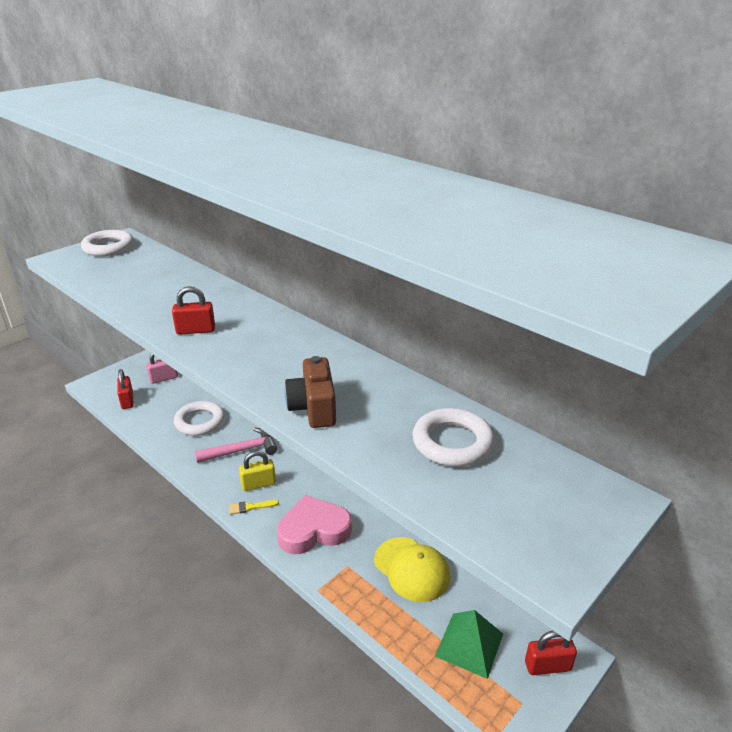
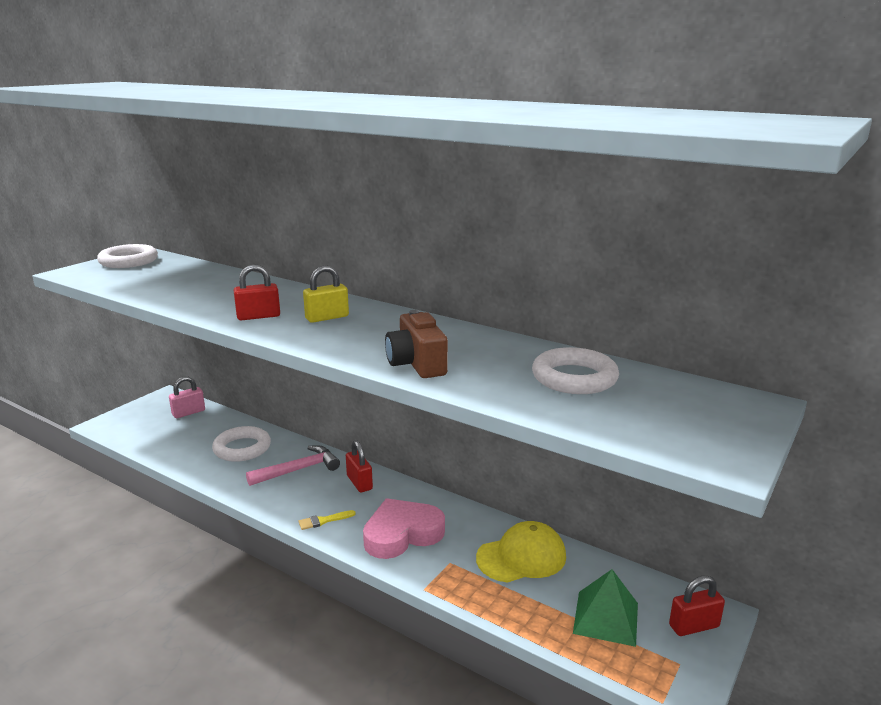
camera: 10 degrees left, 10 degrees down
(127, 401) = (150, 436): red padlock -> red padlock (359, 482)
(258, 484) = (327, 498): yellow padlock -> yellow padlock (327, 317)
(412, 569) = (521, 557): yellow cap -> yellow cap turned 60 degrees counterclockwise

